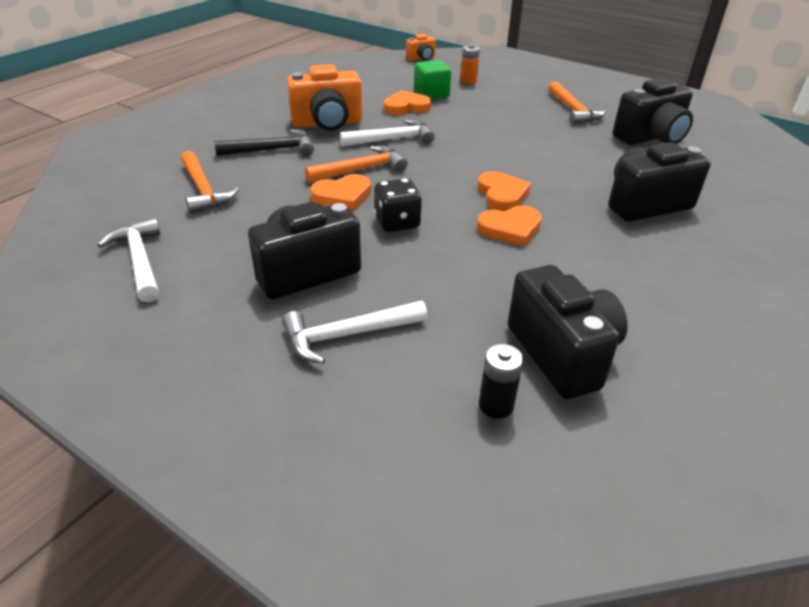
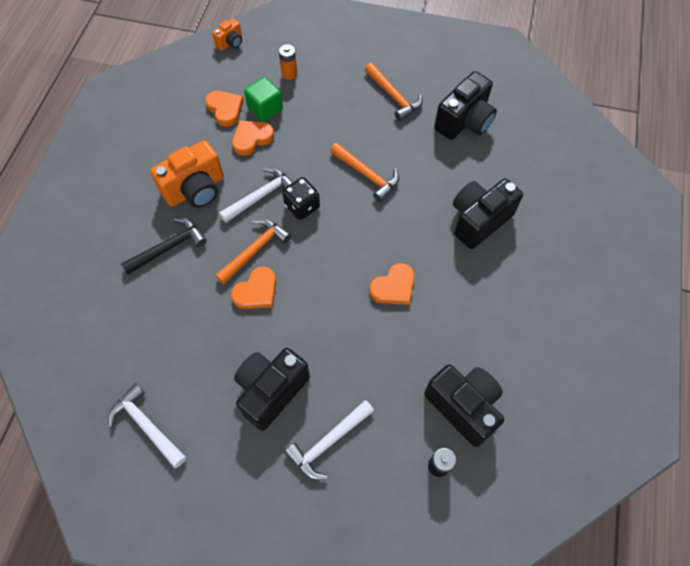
camera: 20 degrees left, 25 degrees up
(204, 190) = (144, 324): orange hammer -> orange hammer (367, 175)
(397, 223) = (311, 310): black dice -> black dice (302, 206)
(502, 195) = (374, 245): orange heart -> orange heart (225, 109)

